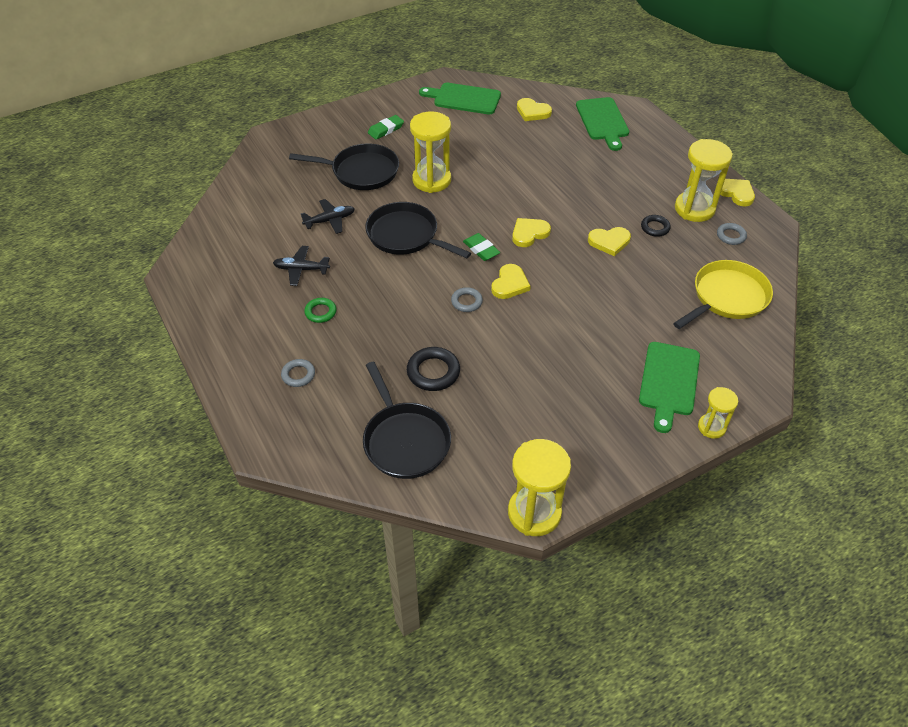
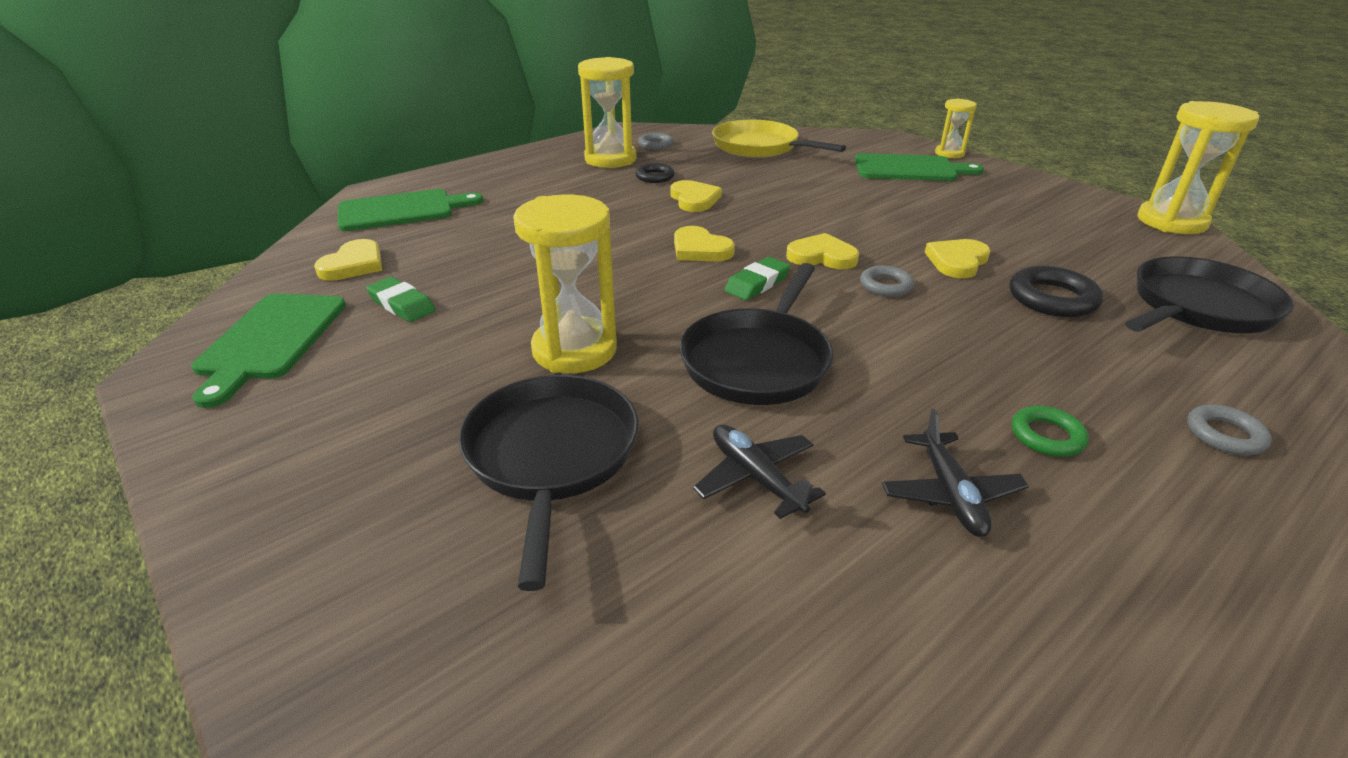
camera: 100 degrees left, 15 degrees down
(386, 129) = (366, 441): green eraser -> green eraser (402, 304)
(736, 193) = (575, 142): yellow heart -> yellow heart (957, 261)

